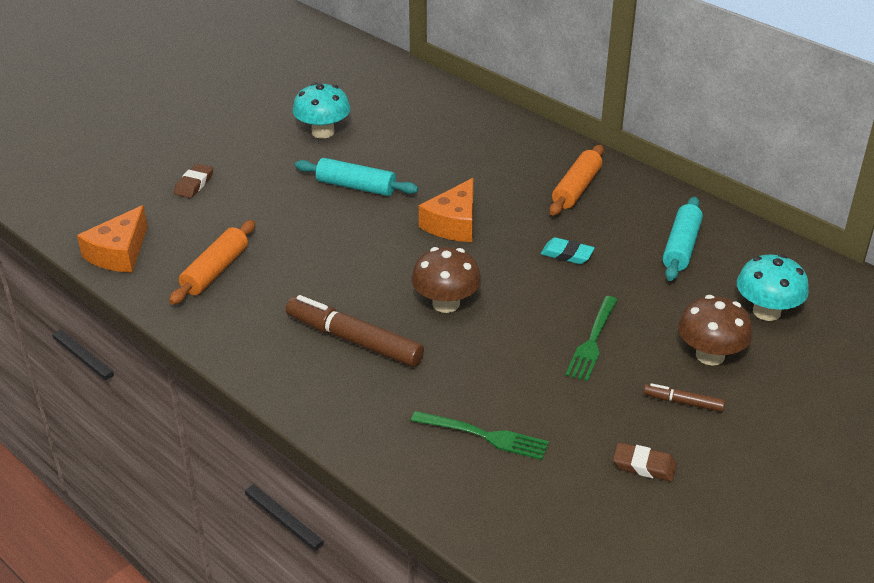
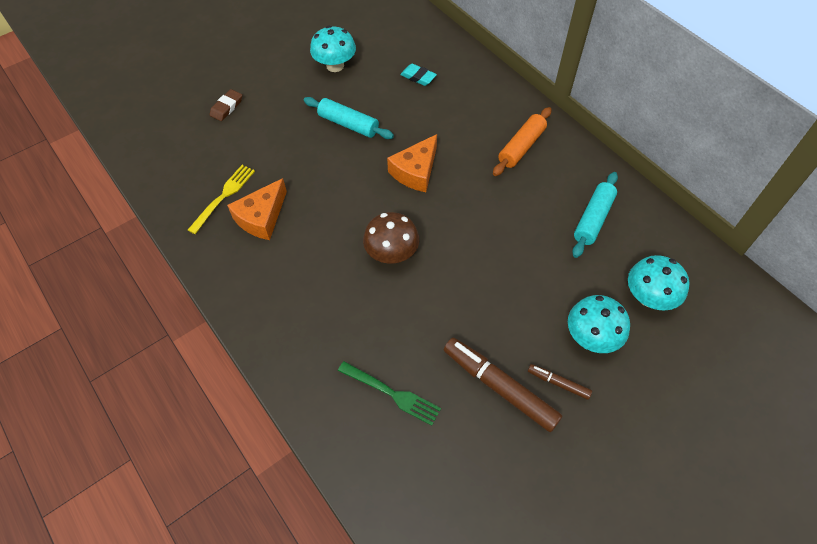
camera: 10 degrees right, 20 degrees up
(119, 253) = (157, 169): orange cheese -> orange cheese (262, 217)
(215, 271) = (223, 196): orange rolling pin -> yellow fork
(354, 340) = (313, 281): brown marker -> brown marker (499, 387)
(567, 254) = (498, 215): turquoise eraser -> turquoise eraser (418, 77)
(592, 341) = (499, 308): green fork -> none
(644, 466) = (512, 445): brown eraser -> none
(710, 355) = (591, 337): brown mushroom -> turquoise mushroom

